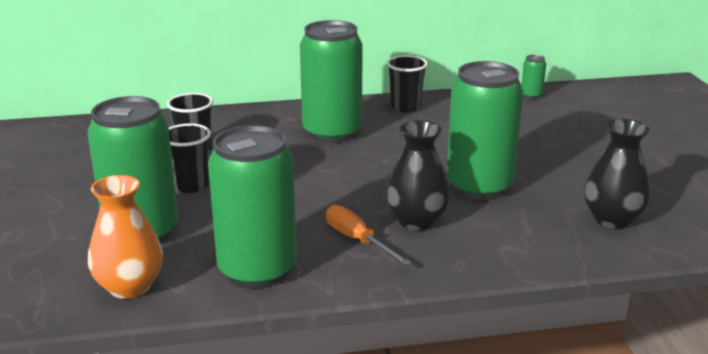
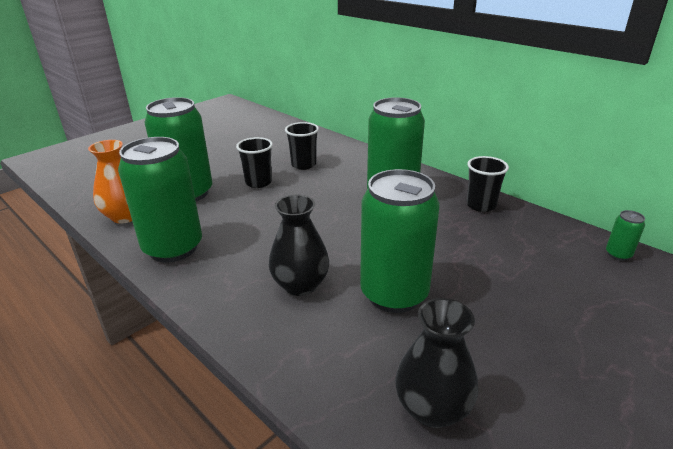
camera: 55 degrees right, 5 degrees up
(357, 240) = (246, 270): orange screwdriver -> none

